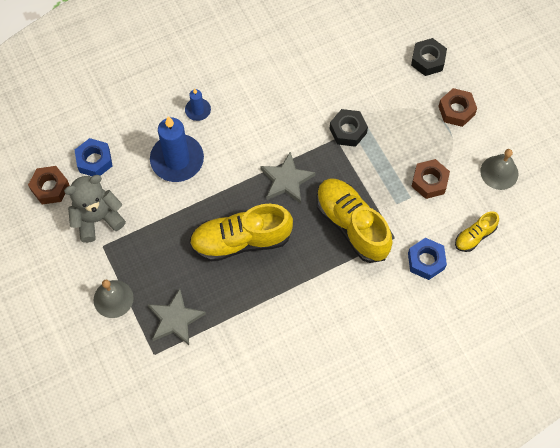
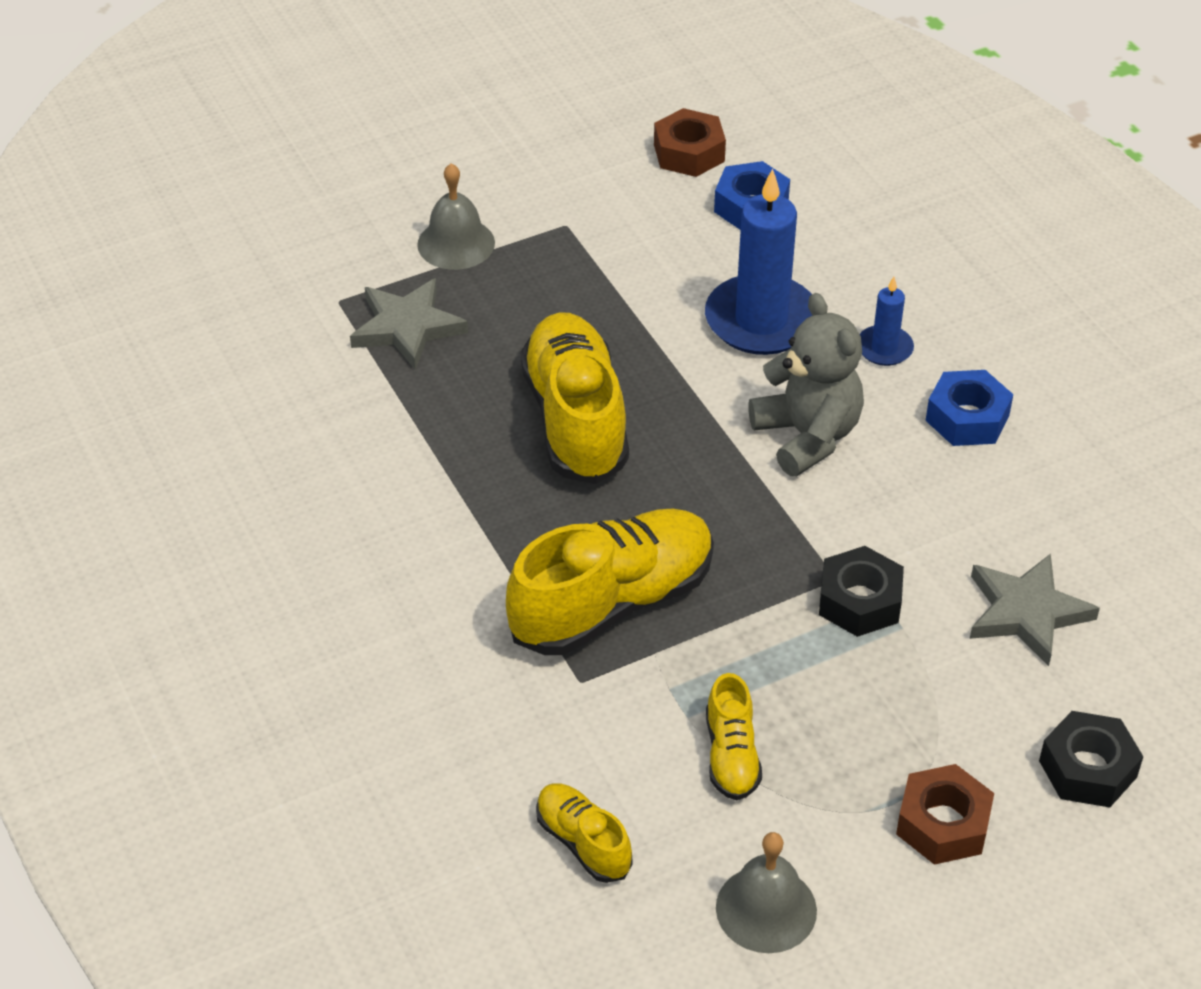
camera: 90 degrees right, 20 degrees down
(97, 218) = (624, 216): grey teddy bear -> grey teddy bear (807, 436)
(286, 180) = (722, 491): grey star -> grey star (1026, 612)
(426, 261) = (518, 739): blue nut -> blue nut (967, 418)
(429, 181) = (731, 756): brown nut -> yellow shoe

